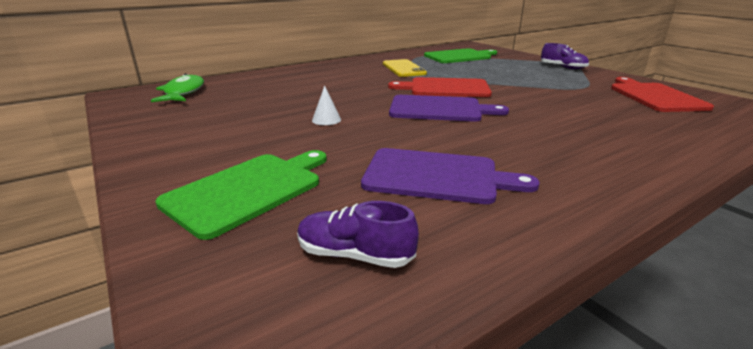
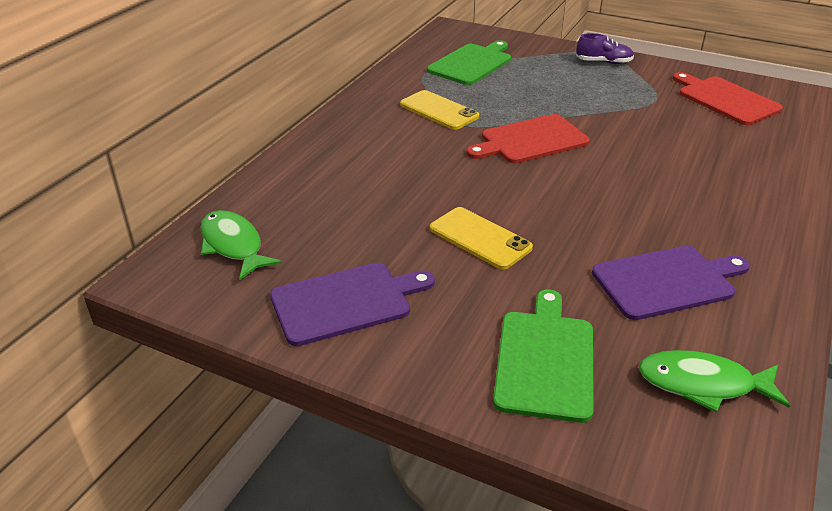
camera: 30 degrees left, 10 degrees up
(326, 120) = (480, 238): white cone -> yellow phone
(355, 255) = (703, 384): purple shoe -> green fish
(439, 109) = (566, 182): purple cutting board -> purple cutting board (346, 302)

